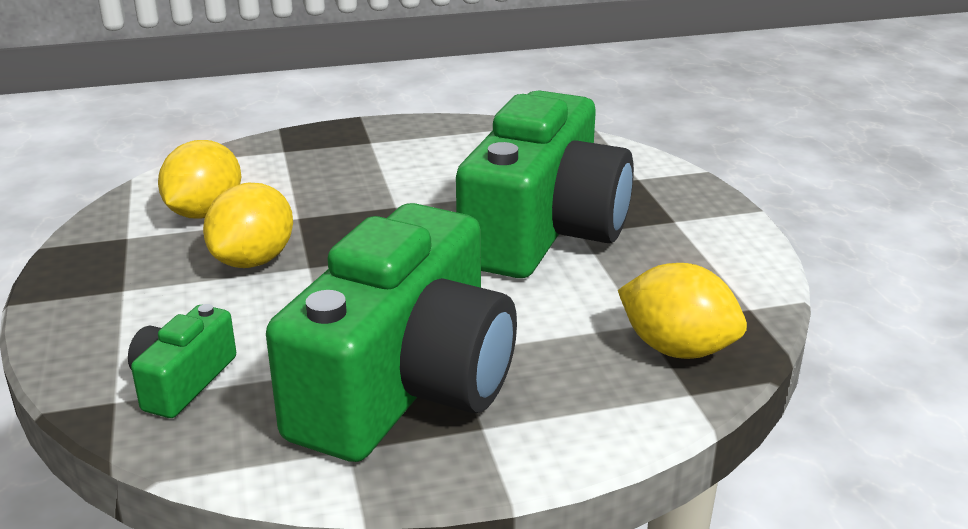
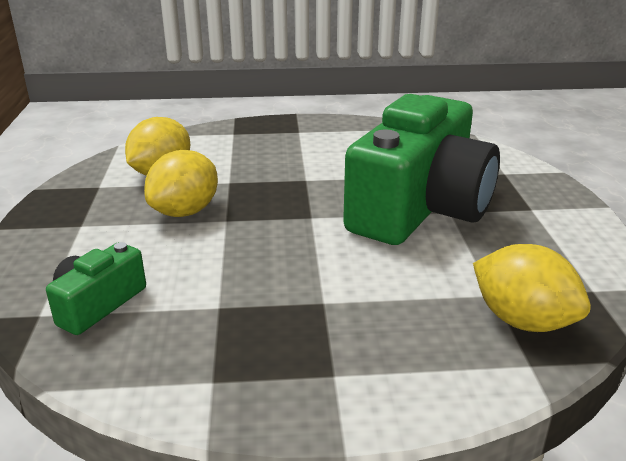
camera: 10 degrees right, 0 degrees up
(406, 384) = (277, 327): green camera -> none

